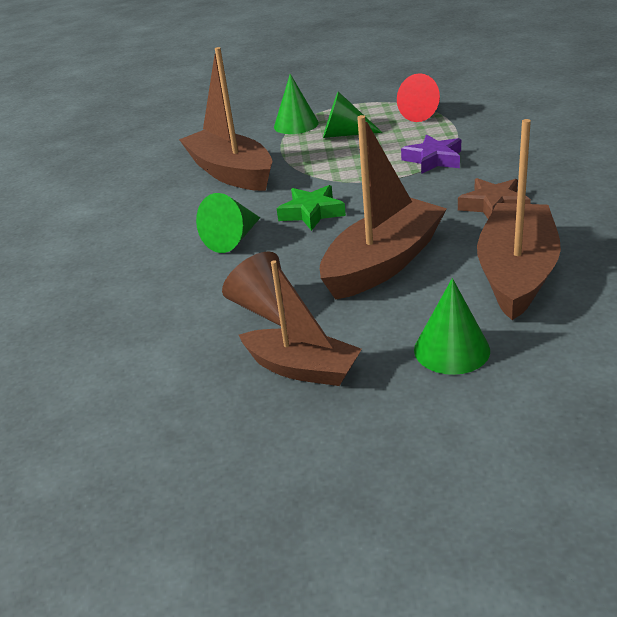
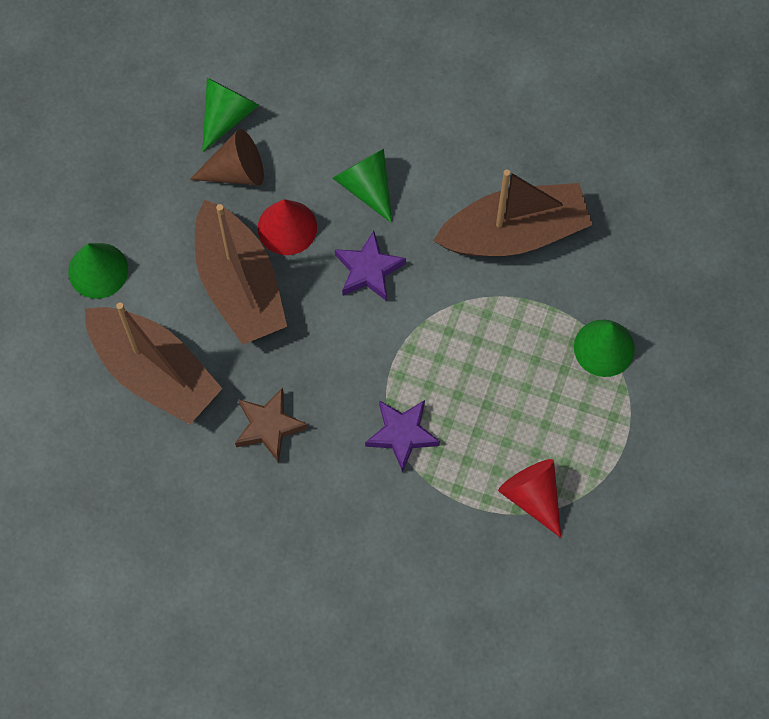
camera: 110 degrees right, 35 degrees up
(302, 368) = (144, 167): brown boat -> none
(303, 260) = (287, 227): none -> red cone
(312, 213) = (368, 270): green star -> purple star
(344, 134) = (535, 383): green cone -> green cone (227, 115)

